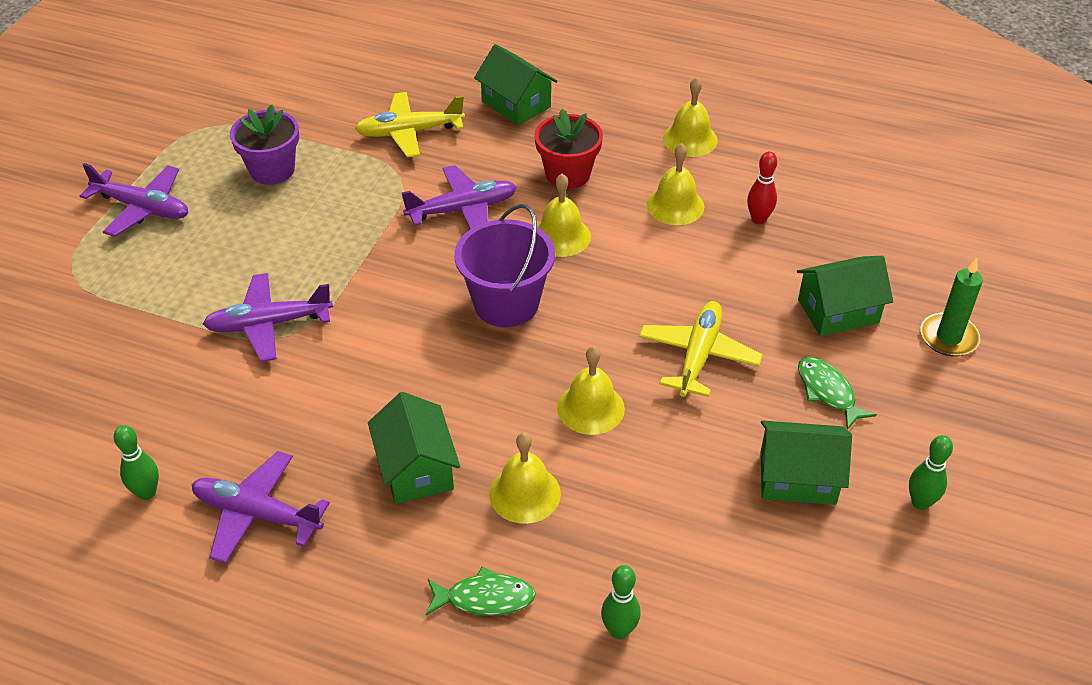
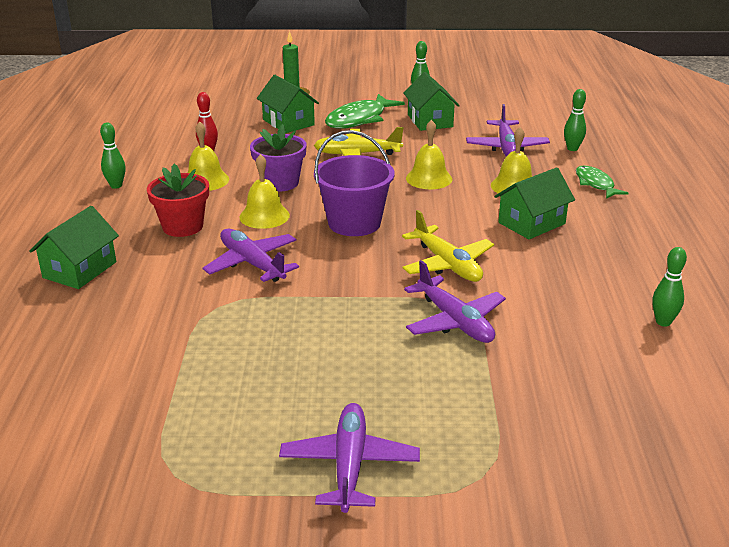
camera: 110 degrees left, 15 degrees down
(256, 514) = (627, 270): purple plane -> purple plane (506, 148)
(272, 170) = (240, 389): purple flower pot -> purple flower pot (280, 183)
(409, 132) = (143, 319): yellow plane -> yellow plane (447, 264)
(690, 139) = (116, 186): yellow bell -> green bowling pin
(827, 392) = (359, 119): green fish -> green fish, size x1.63

